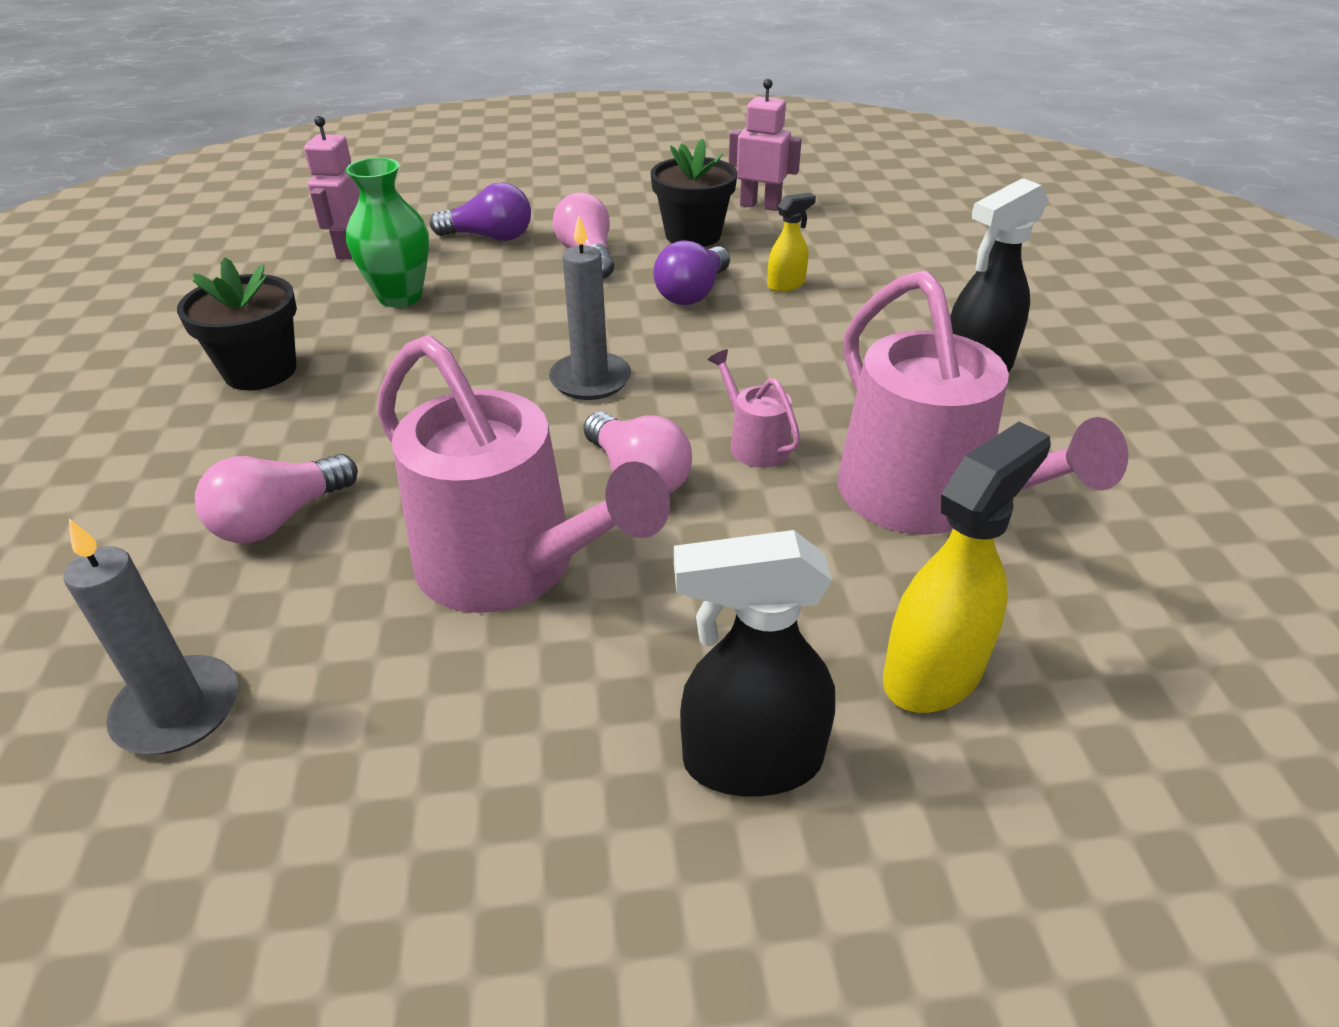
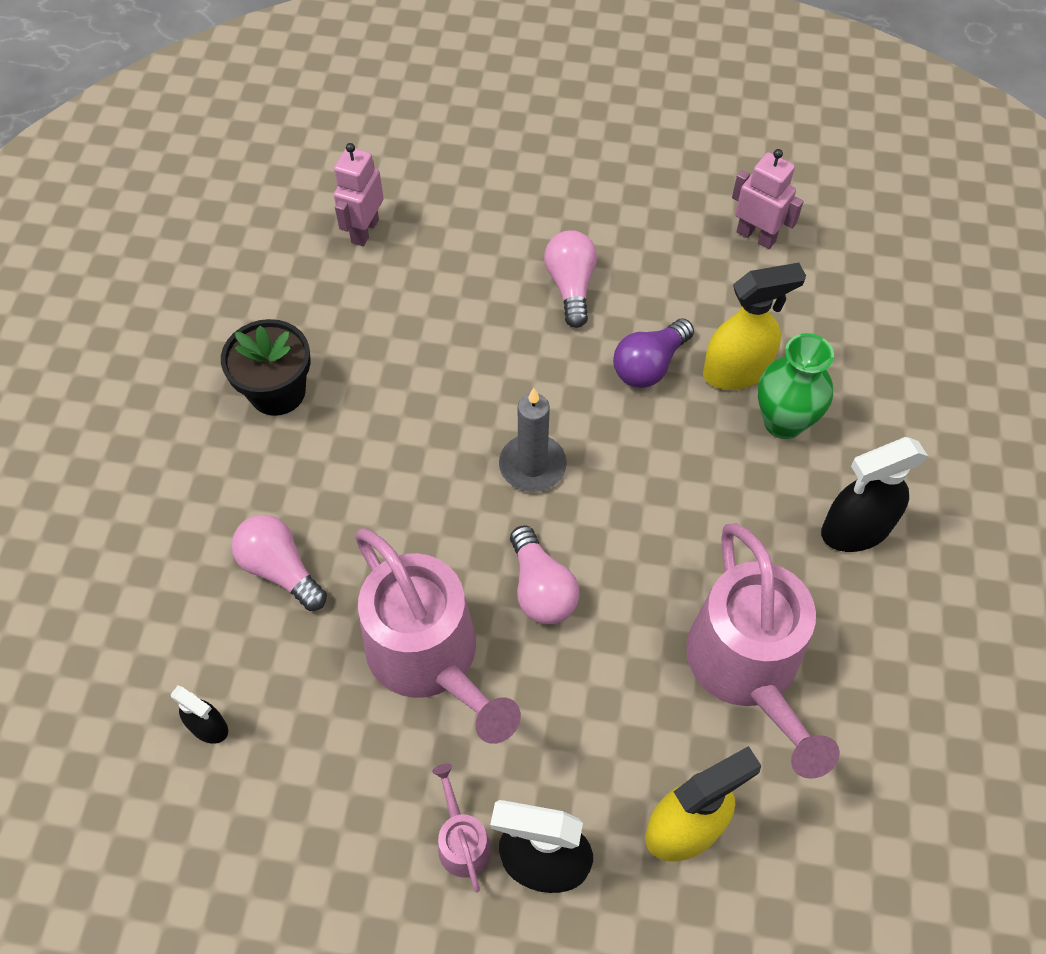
camera: 15 degrees right, 20 degrees up
(178, 710) = (209, 727): grey candle -> black spray bottle
(280, 519) = (280, 569): pink light bulb -> pink light bulb turned 75 degrees clockwise
(400, 297) = (398, 313): green vase -> green vase (783, 422)
(489, 237) = (489, 236): purple light bulb -> none
(693, 235) = (676, 274): black flower pot -> none
(754, 444) = (639, 575): pink watering can -> pink watering can (462, 841)
(786, 284) = (737, 371): yellow spray bottle -> yellow spray bottle, size x1.81

